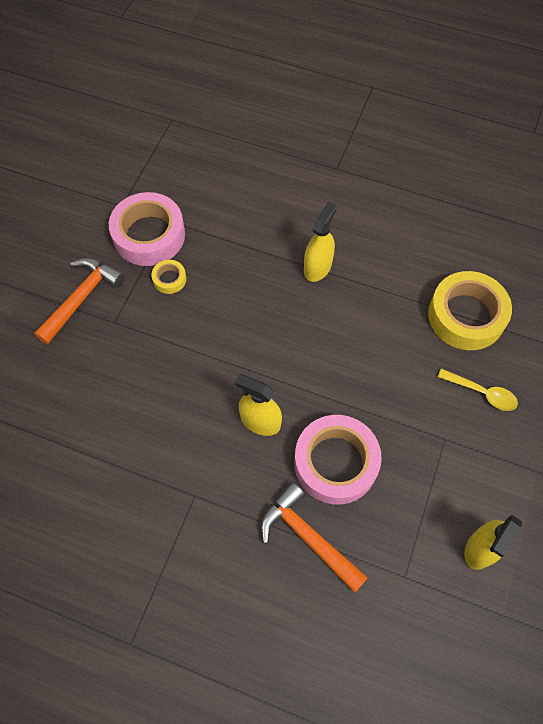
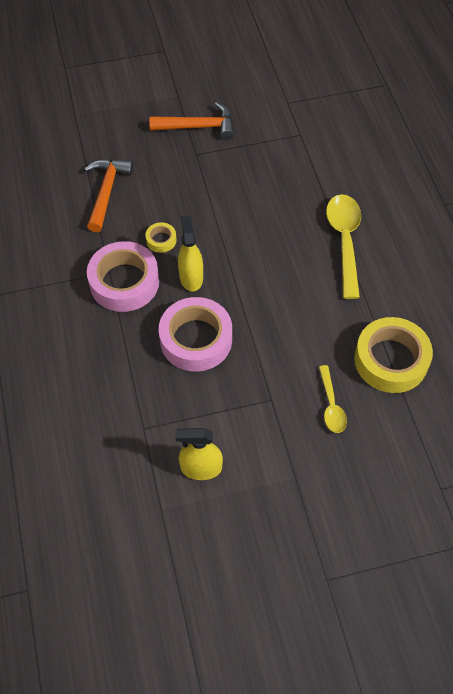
camera: 55 degrees right, 5 degrees down
(149, 235) = (278, 131): pink tape -> pink tape (124, 282)
(169, 279) = (254, 163): yellow tape -> yellow tape (161, 240)
(307, 537) = (128, 353): orange hammer -> orange hammer (106, 191)
(317, 267) = (344, 241): yellow spray bottle -> yellow spoon

